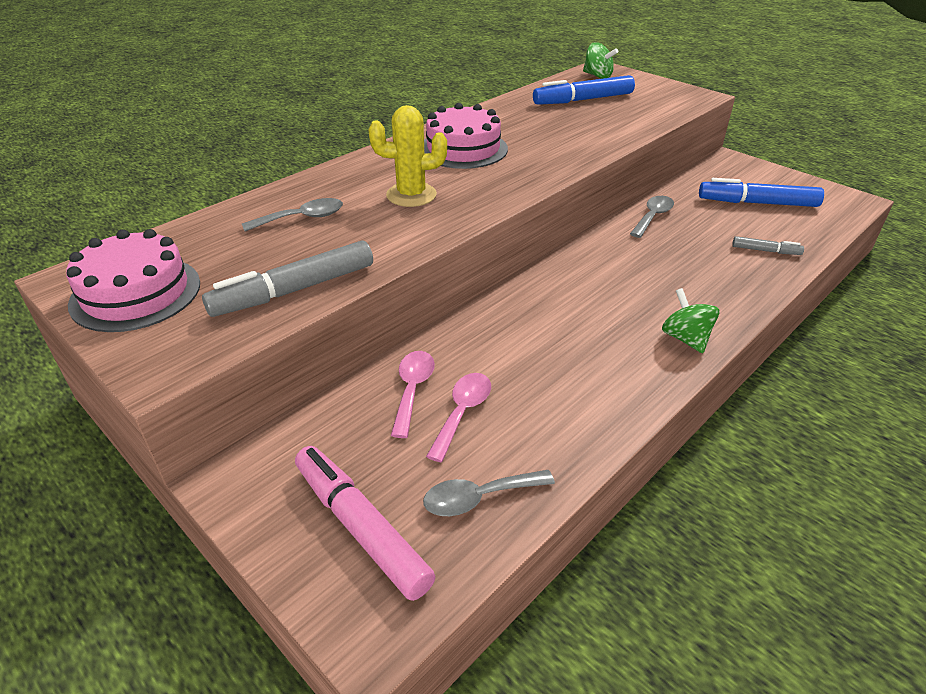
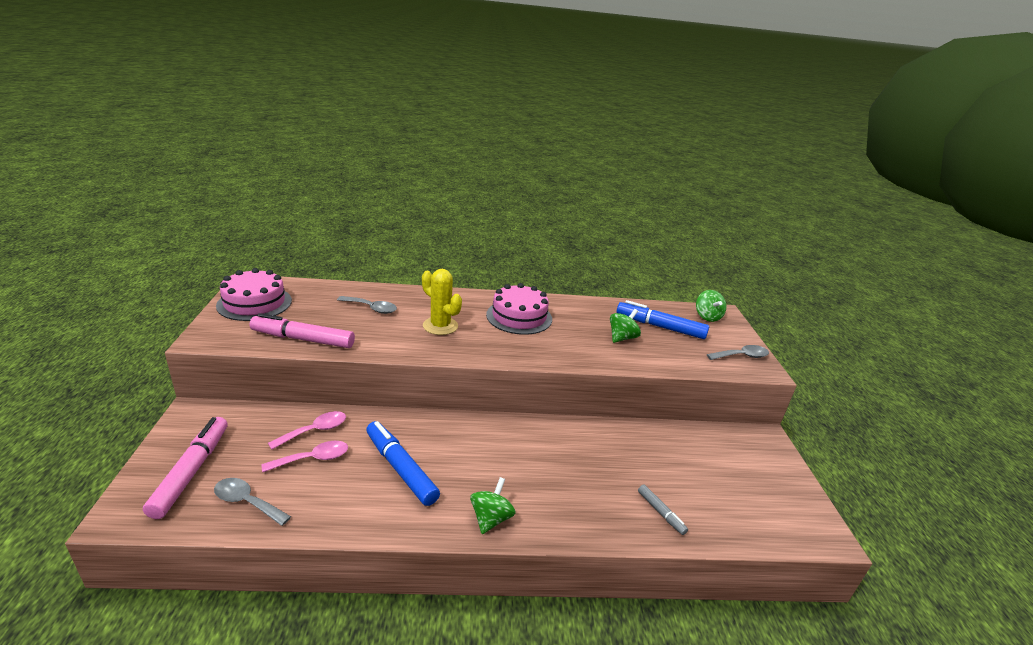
camera: 40 degrees right, 10 degrees down
(295, 290) = (303, 339): grey marker -> pink marker
(575, 122) = (622, 338): none -> green spinning top
(653, 217) = (620, 435): grey spoon -> grey spoon (741, 356)
(757, 203) = (724, 479): blue marker -> blue marker (400, 468)

